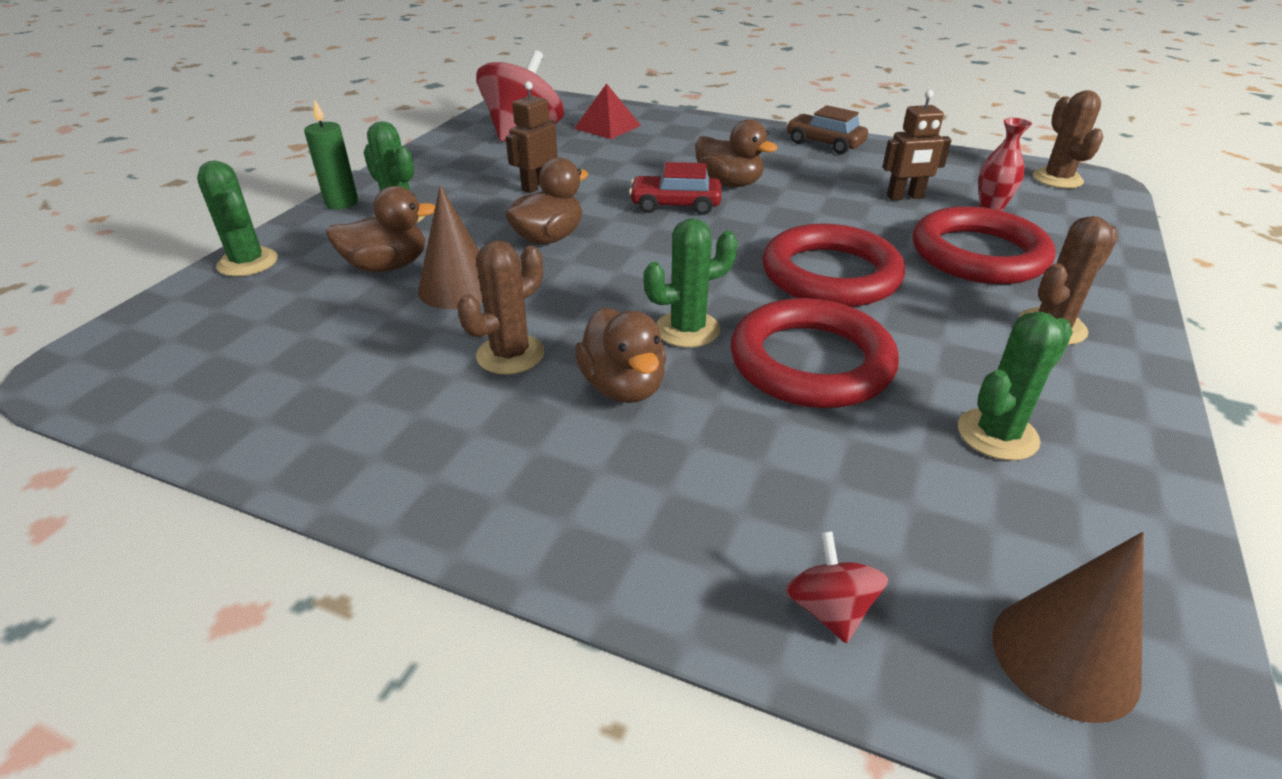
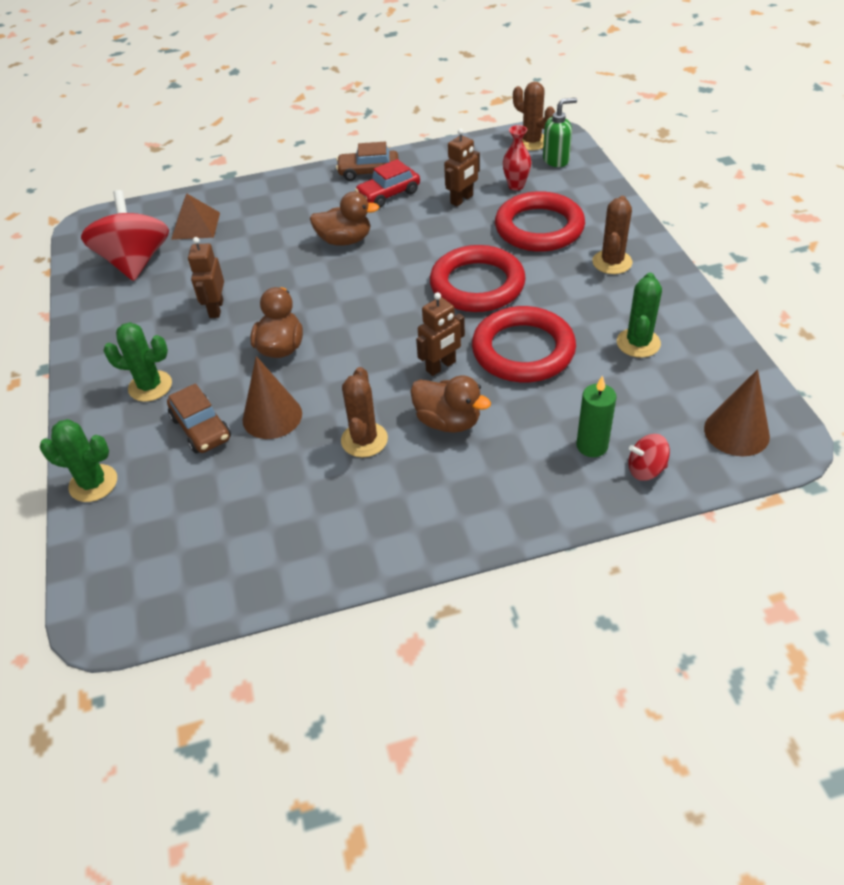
camera: 35 degrees left, 10 degrees up
(342, 203) = (85, 399): green candle -> green candle (592, 446)
(387, 266) = (201, 428): brown duck -> brown car
(607, 127) = (195, 225): red pyramid -> brown pyramid
(675, 205) = (331, 277): red car -> red car (388, 194)
(687, 329) = (441, 366): green cactus -> brown robot
(829, 609) = (646, 469): red spinning top -> red spinning top turned 45 degrees counterclockwise
(1075, 204) = (556, 160): none -> green soap dispenser

